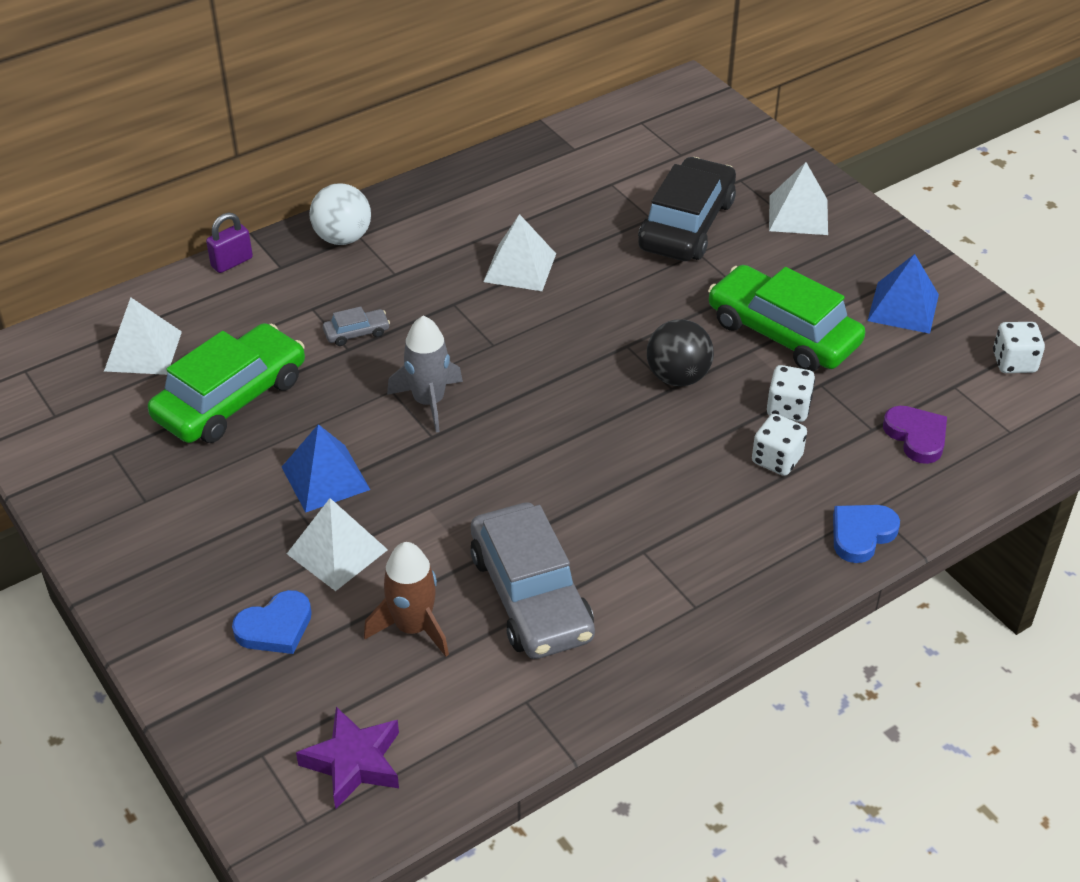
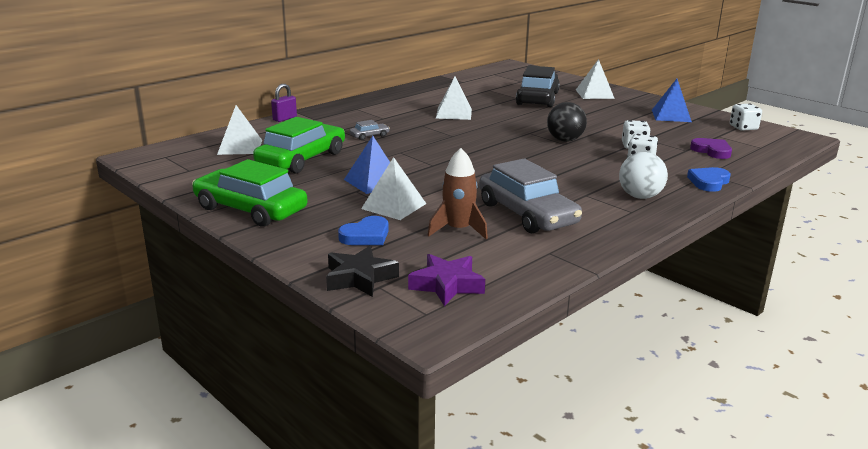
camera: 10 degrees left, 20 degrees down
(240, 730) = (359, 278): none -> black star
(343, 238) = (347, 109): white ball -> white ball (640, 196)
(428, 401) = (424, 154): grey rocket -> none
(783, 332) = (613, 125): green car -> green car (250, 209)

